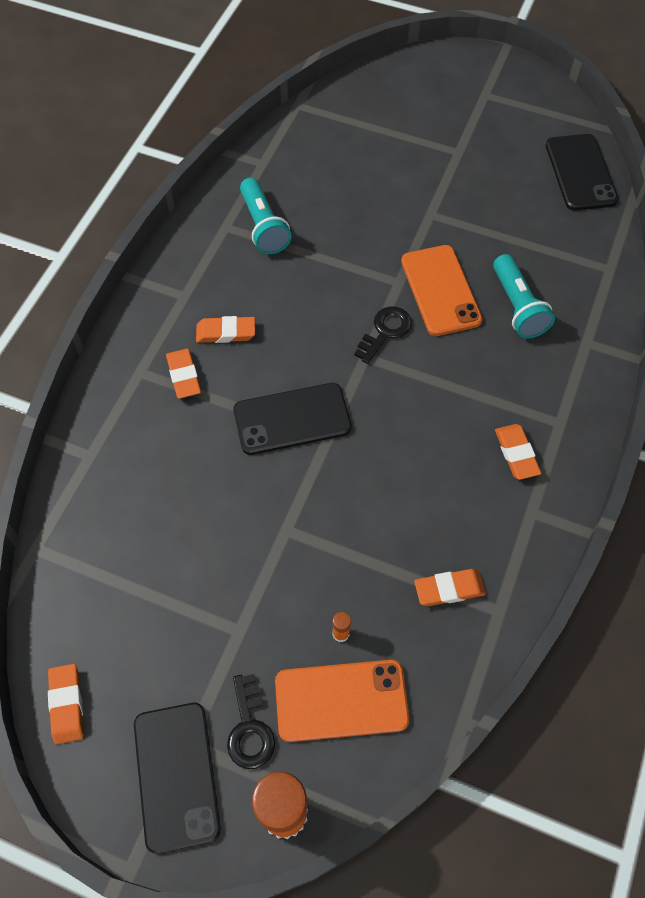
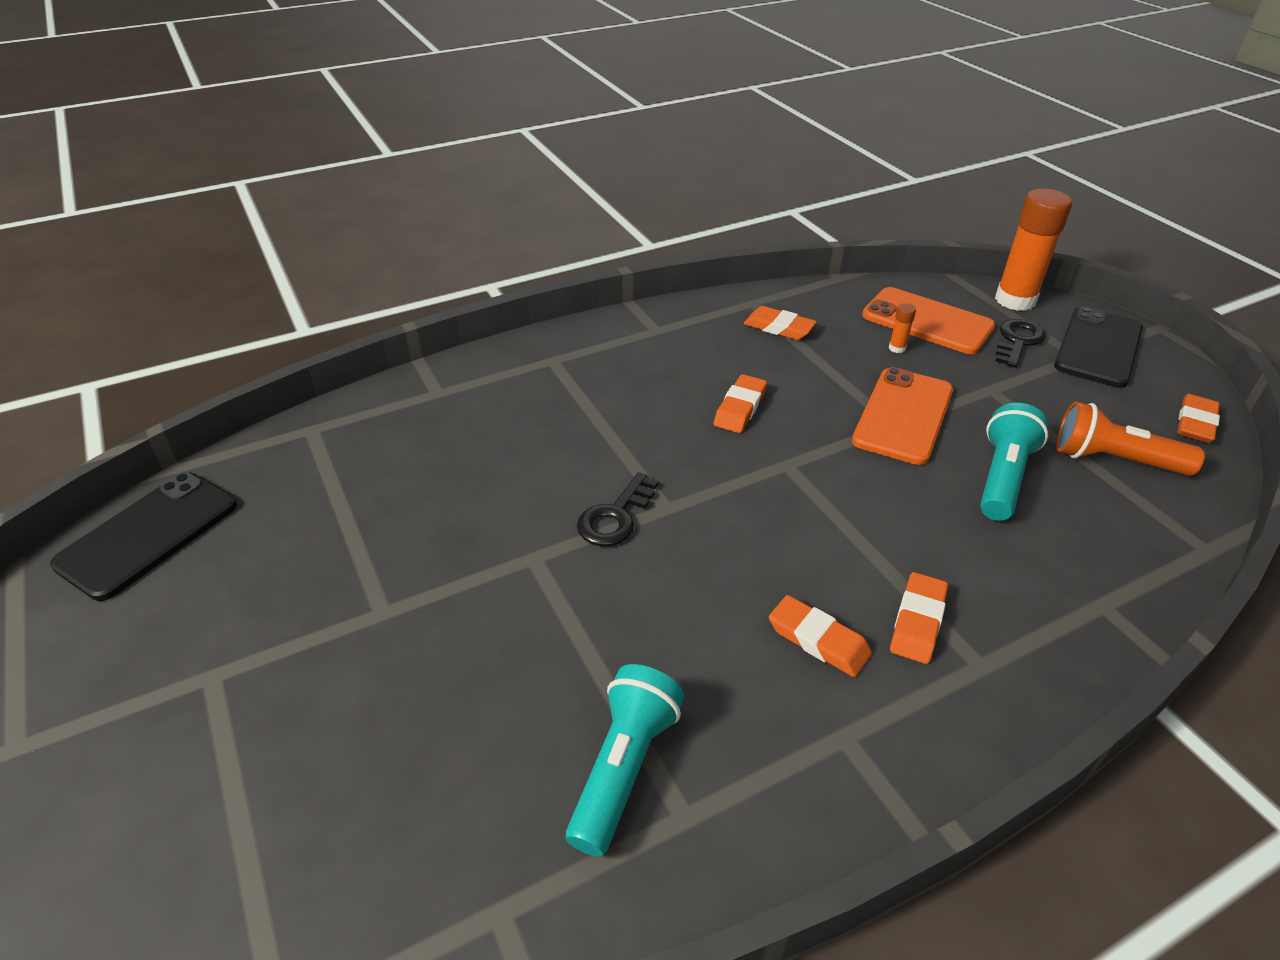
camera: 140 degrees left, 20 degrees down
(119, 603) = (1113, 460): none -> orange flashlight
(292, 419) = (810, 500): black phone -> none
(385, 331) = (615, 517): black key -> black key turned 45 degrees counterclockwise
(440, 290) = (500, 518): orange phone -> orange phone (903, 416)
(516, 453) = (618, 363): orange eraser -> orange eraser (740, 408)
(517, 307) = (449, 454): turquoise flashlight -> turquoise flashlight (1002, 477)

